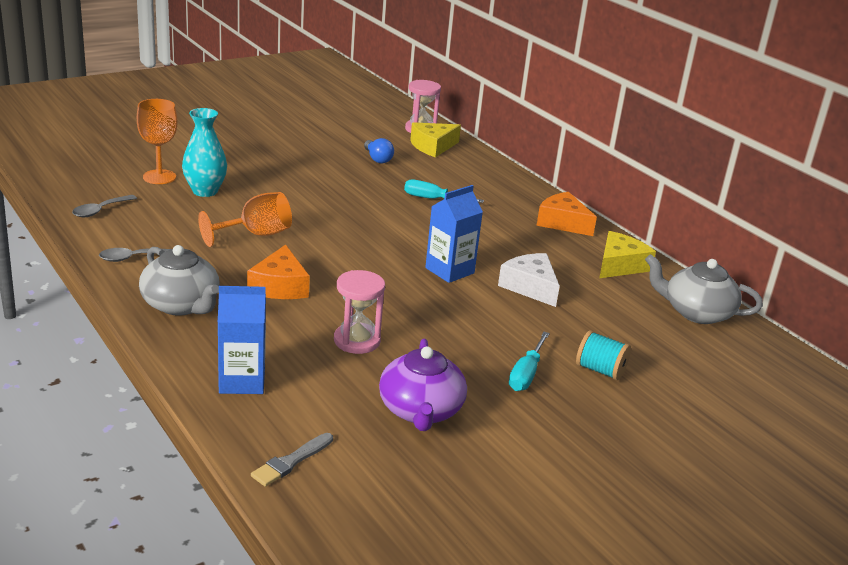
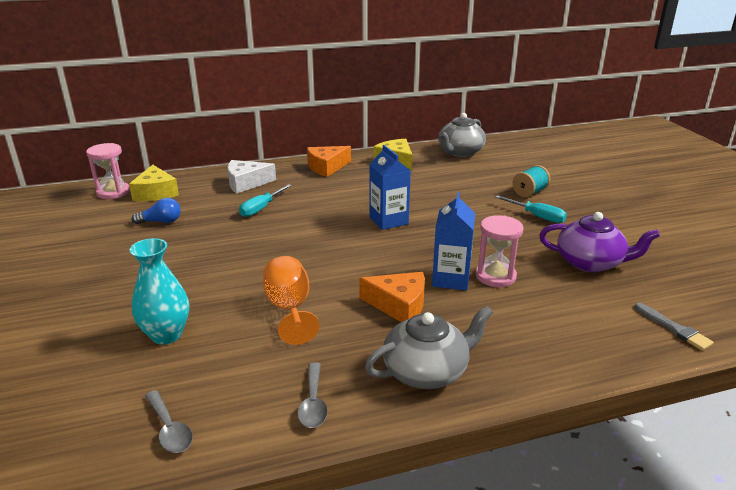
camera: 70 degrees left, 0 degrees up
(159, 177) = (101, 369): orange goblet -> none
(242, 381) = (564, 343): blue carton -> blue carton (451, 279)
(530, 287) = (420, 195): white cheese -> white cheese (246, 183)

